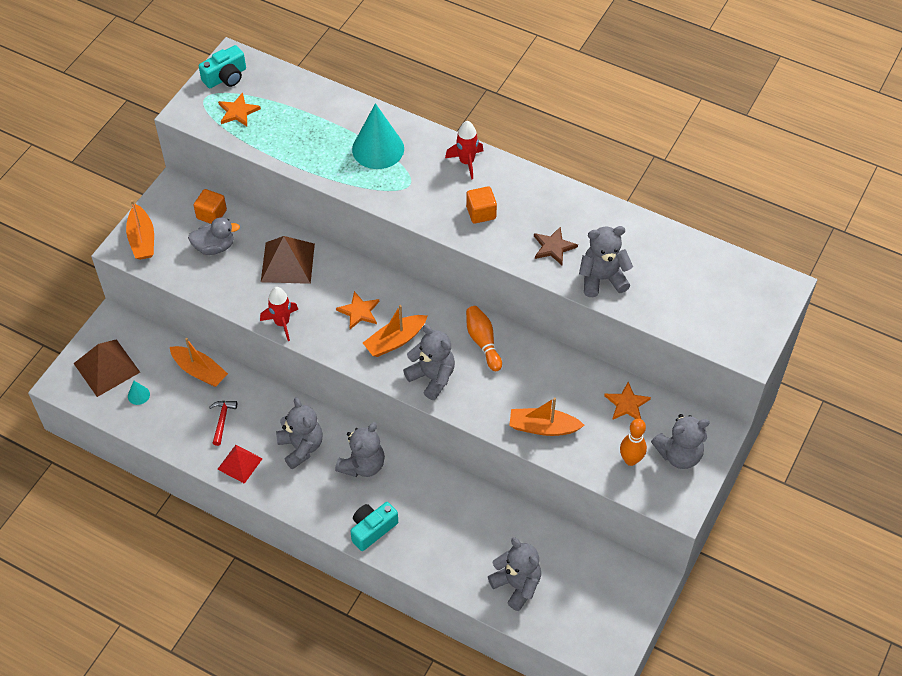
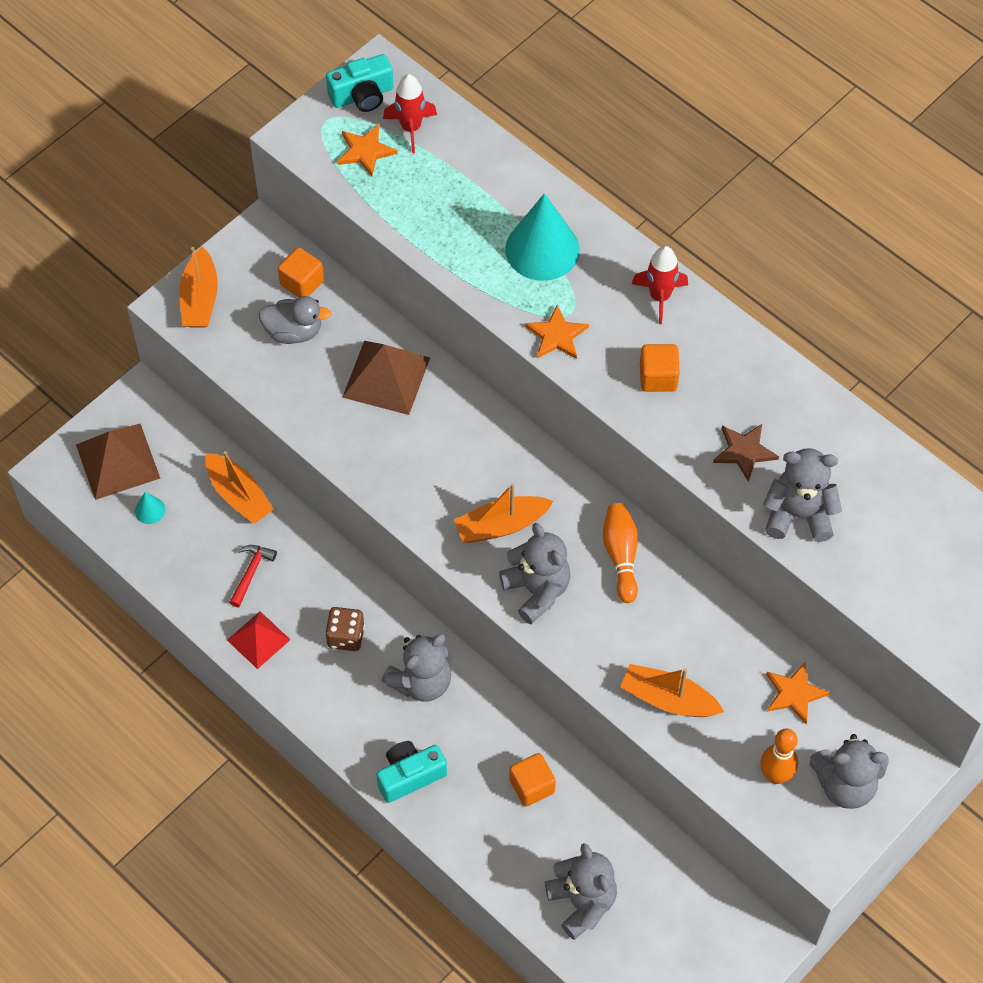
camera: 15 degrees right, 5 degrees up
(282, 323) = (355, 464): red rocket -> red rocket (411, 128)
(301, 447) = (346, 636): grey teddy bear -> brown dice
(359, 311) = (464, 471): orange star -> orange star (557, 335)
(459, 516) = (532, 786): none -> orange cube

